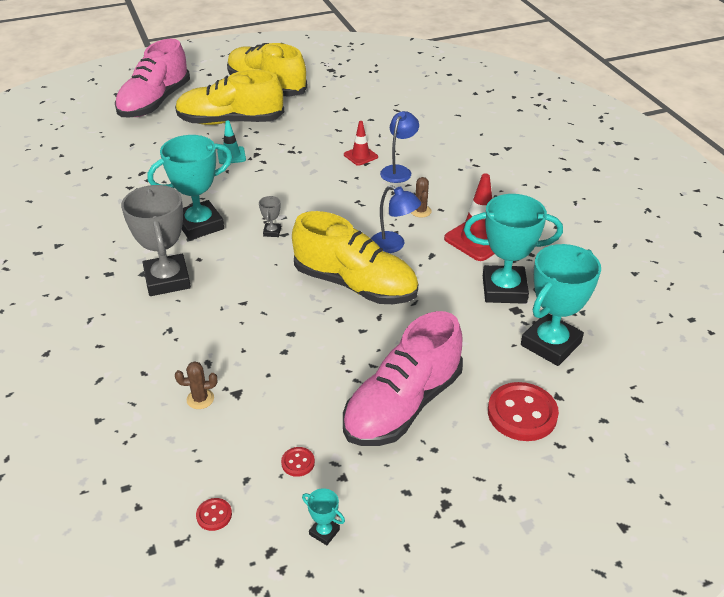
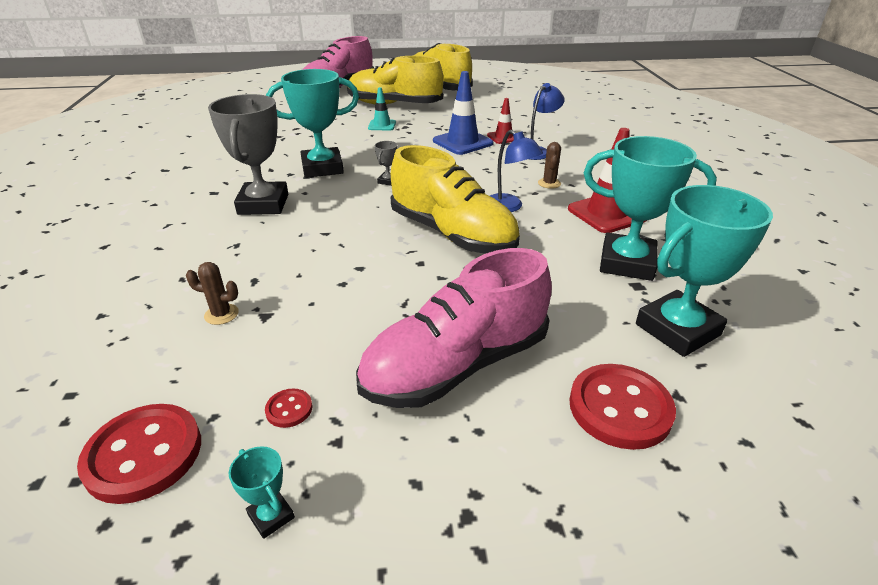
camera: 15 degrees right, 5 degrees down
(214, 515) = (144, 454): red button -> red button, size x2.19
(323, 169) = (462, 142): none -> blue traffic cone

